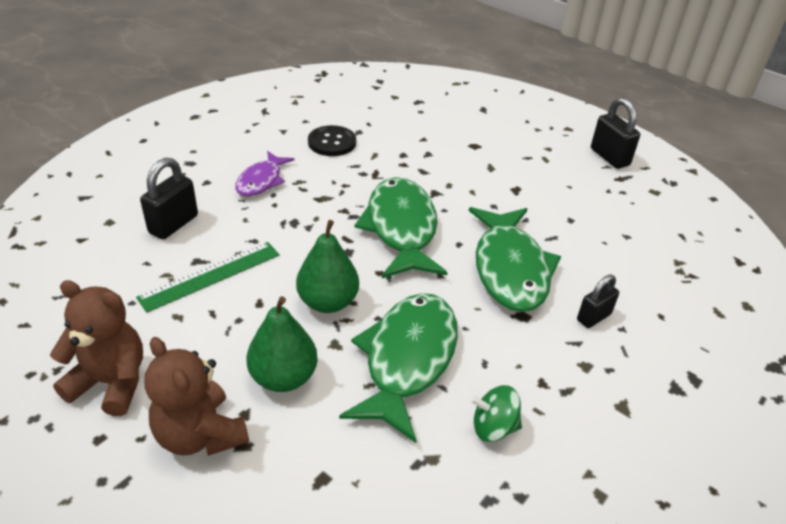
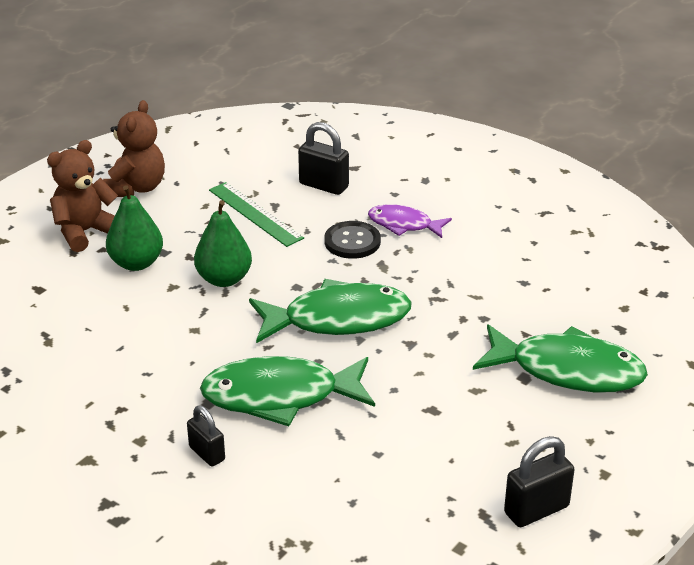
camera: 90 degrees right, 5 degrees down
(332, 142) = (492, 264): black button -> black button (352, 242)
(407, 360) = (152, 327): green fish -> green fish (567, 370)
(493, 427) = (74, 375): green spinning top -> none

